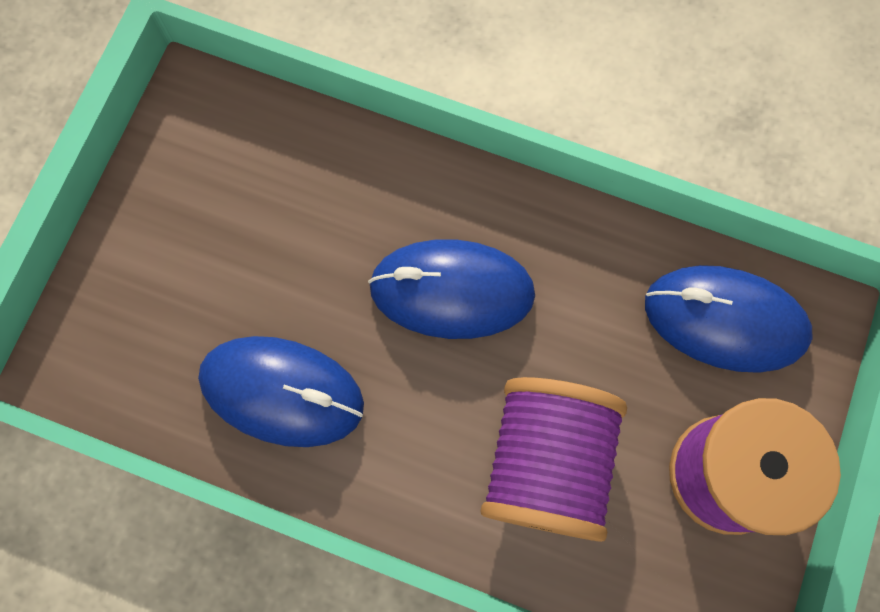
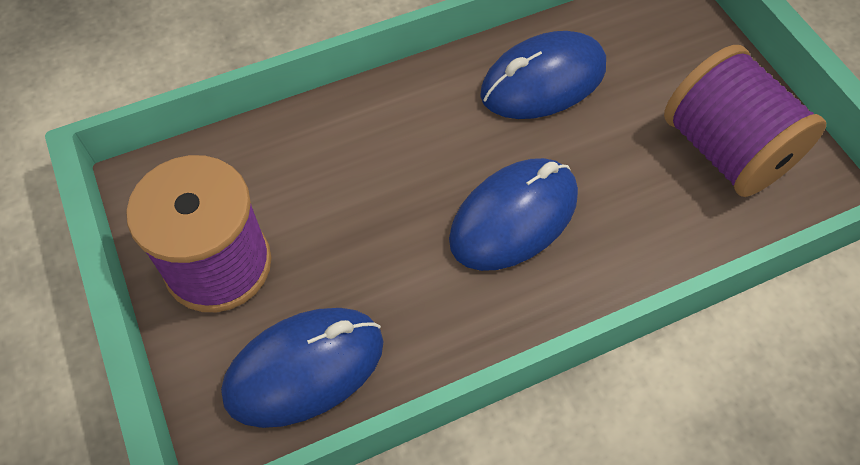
camera: 135 degrees right, 15 degrees down
(546, 463) = (346, 174): purple spool -> purple spool (725, 151)

